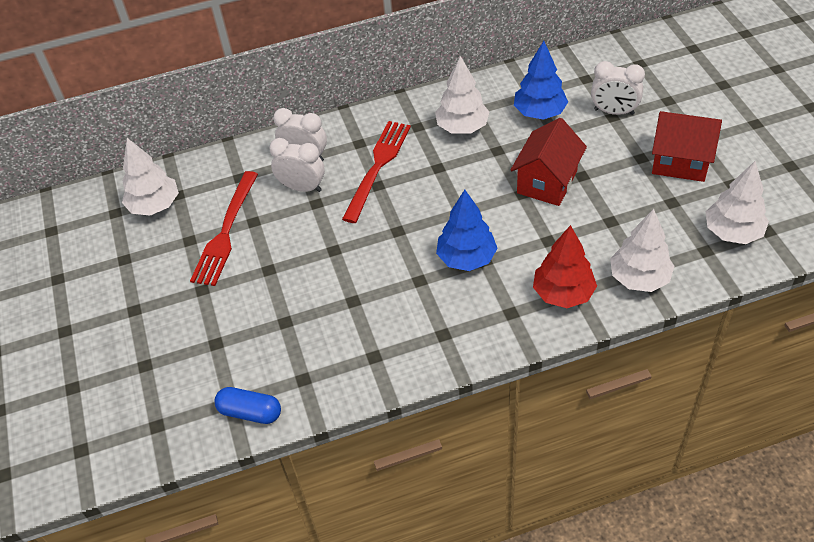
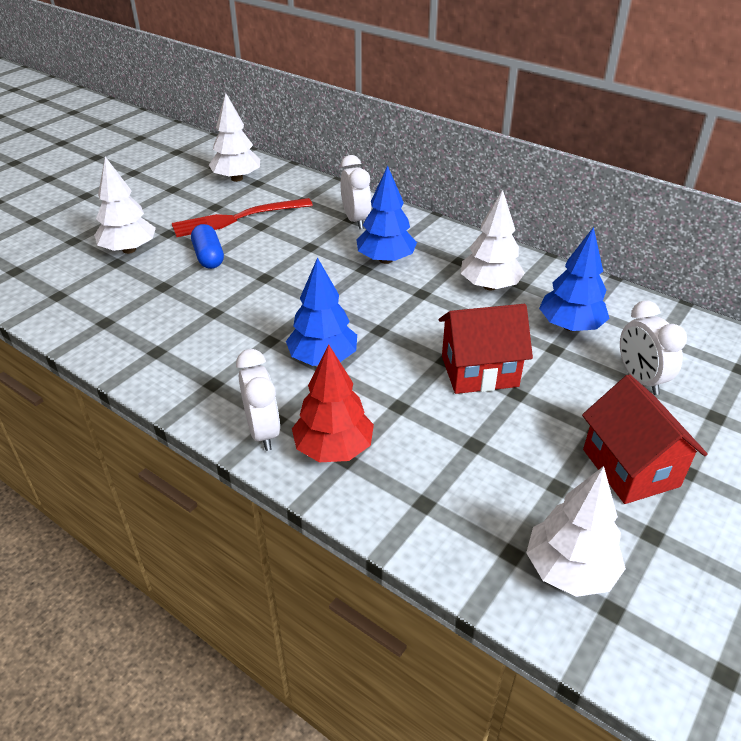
camera: 50 degrees right, 10 degrees down
(250, 412) = (52, 309): blue capsule -> blue capsule (209, 257)
(302, 187) = (321, 232): white clock -> white clock (263, 431)
(378, 166) = (386, 260): red fork -> blue tree
(639, 278) = (410, 505): white tree -> white tree (129, 249)

